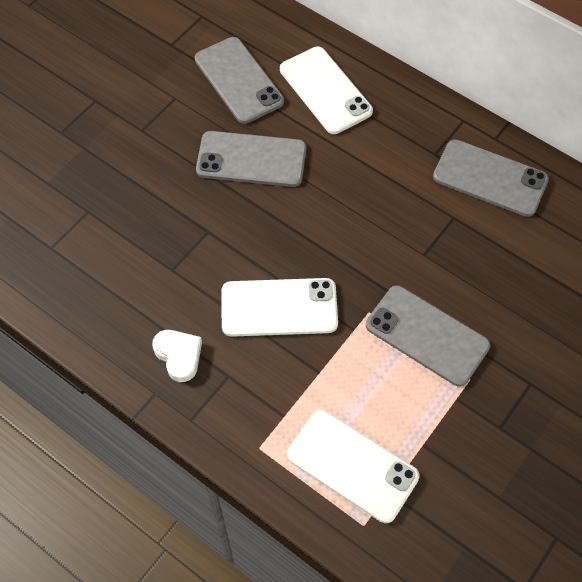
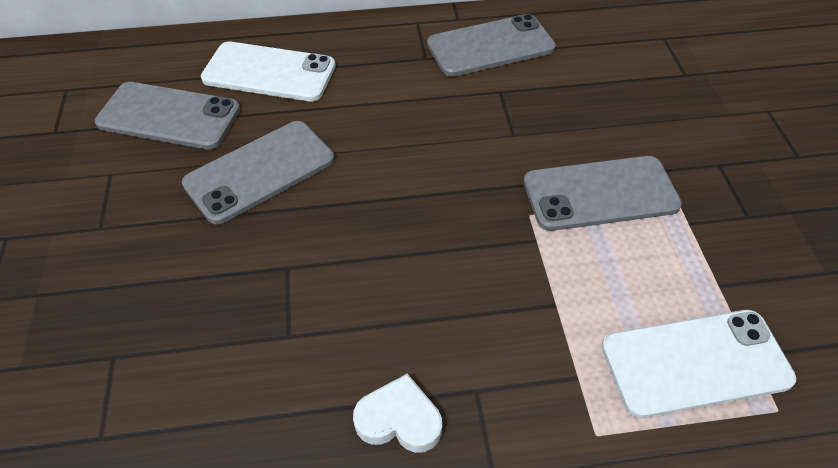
camera: 45 degrees left, 10 degrees down
(279, 308) = (446, 279): white phone -> none

